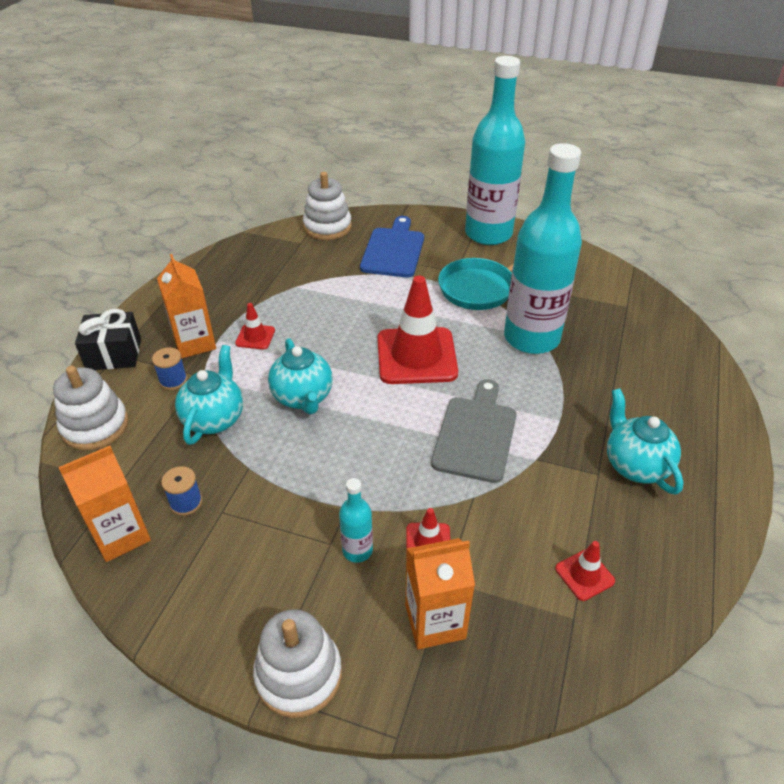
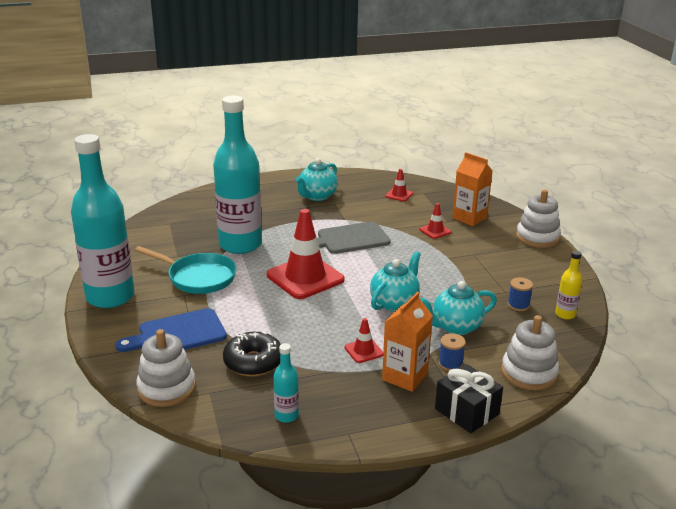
camera: 125 degrees left, 15 degrees down
(121, 535) = (565, 314): orange carton -> yellow bottle
(312, 273) = (253, 362): none -> black donut
(357, 550) = (466, 246): turquoise bottle -> turquoise bottle (286, 415)

